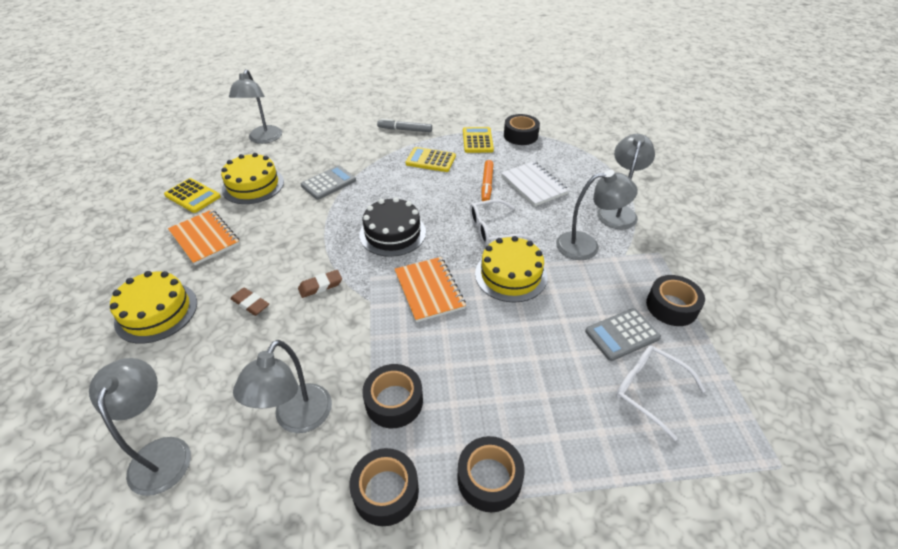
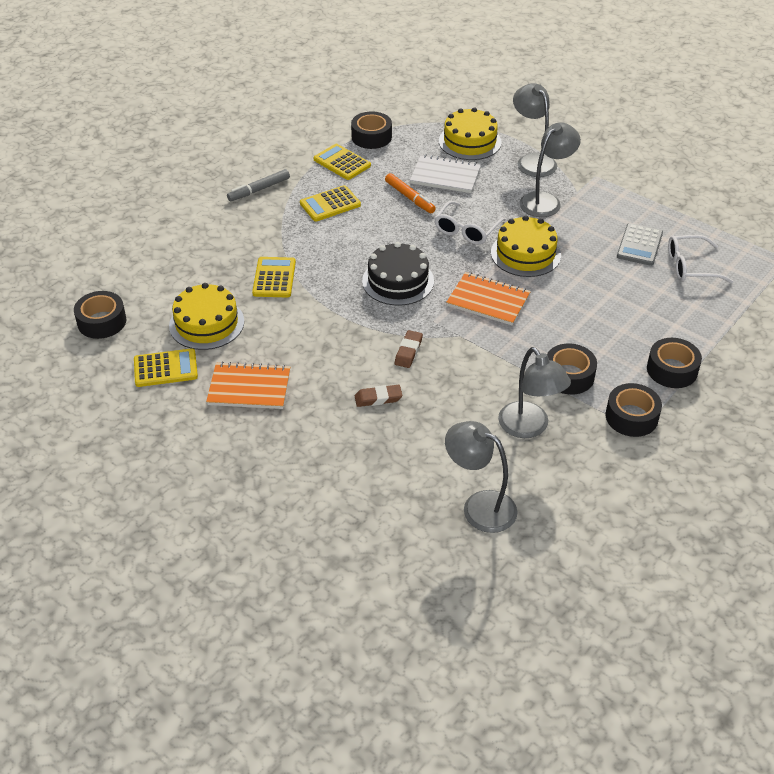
camera: 45 degrees left, 0 degrees up
(156, 312) = (316, 455): yellow cake -> yellow cake (470, 141)
(263, 139) = (131, 280): grey lamp -> none
(328, 183) = (274, 278): grey calculator -> yellow calculator
(671, 306) = (645, 208): black tape -> black tape (102, 322)

